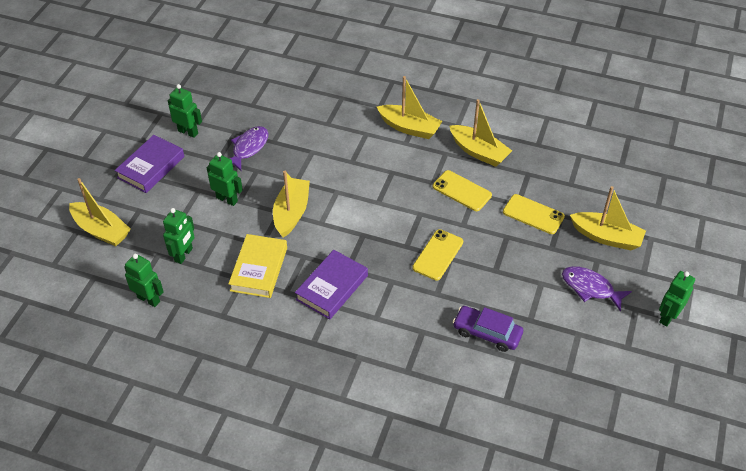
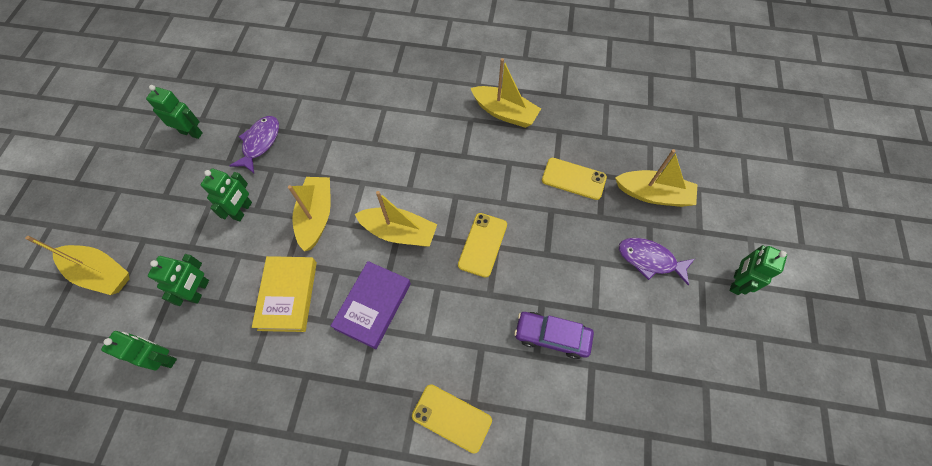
camera: 10 degrees left, 15 degrees up
(151, 167) = (153, 182): purple book -> none
(227, 199) = (243, 210): green robot -> green robot turned 90 degrees clockwise
(409, 128) = (428, 94): yellow boat -> yellow boat (399, 232)
(462, 191) = (495, 161): yellow phone -> yellow phone (452, 418)

